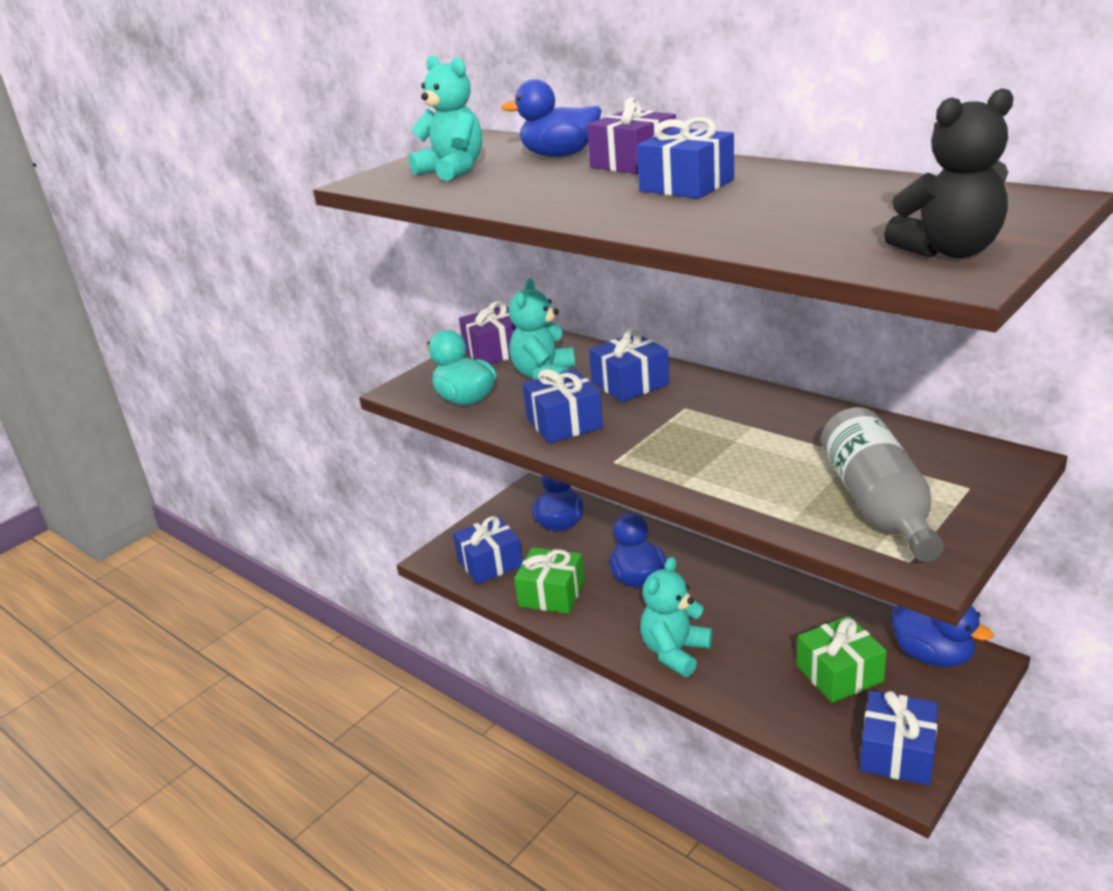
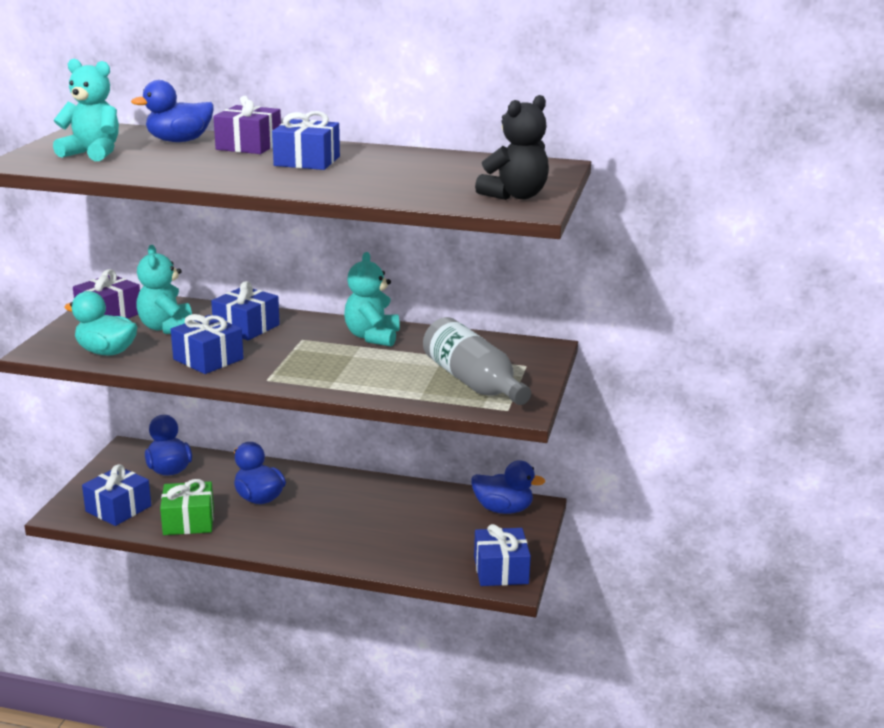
camera: 30 degrees left, 5 degrees down
(675, 652) = (313, 542): turquoise teddy bear -> turquoise teddy bear (372, 337)
(839, 674) = (443, 532): green gift -> none

